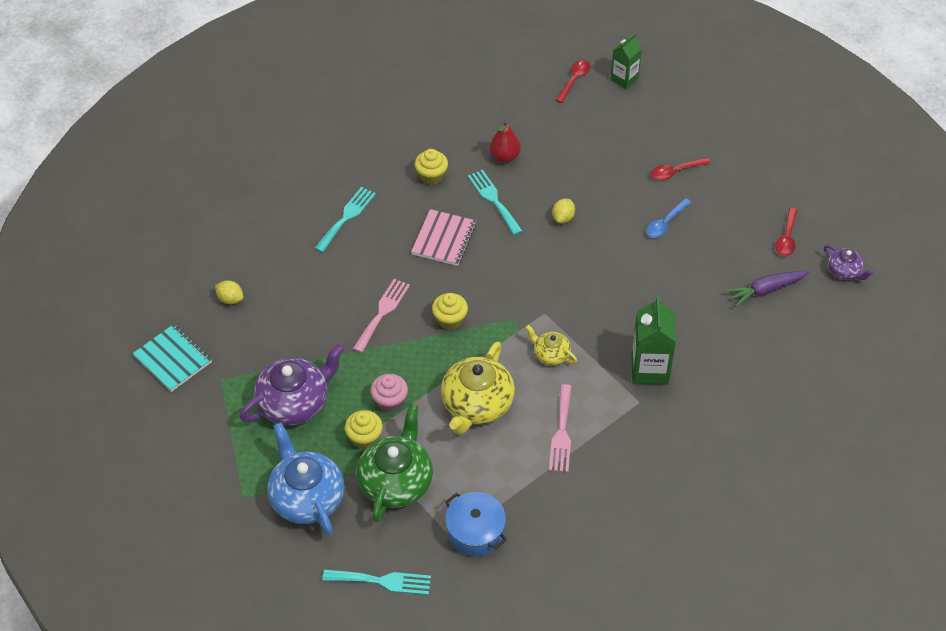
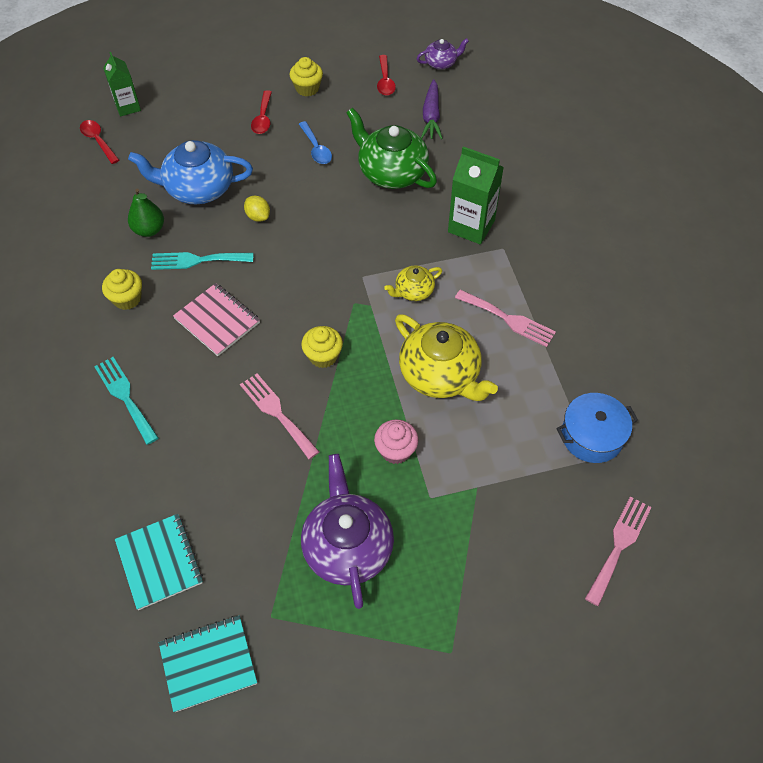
camera: 65 degrees left, 5 degrees up
(230, 299) = (159, 562): yellow lemon -> turquoise notebook
(307, 497) = (481, 581): blue teapot -> blue teapot (198, 188)
(364, 438) = (431, 493): yellow cupcake -> yellow cupcake (307, 88)
(382, 581) = (619, 545): turquoise fork -> pink fork
(396, 481) = (500, 484): green teapot -> green teapot (391, 172)
(505, 156) = (149, 230): red pear -> green pear
(787, 238) = (385, 81): red spoon -> red spoon turned 45 degrees clockwise

